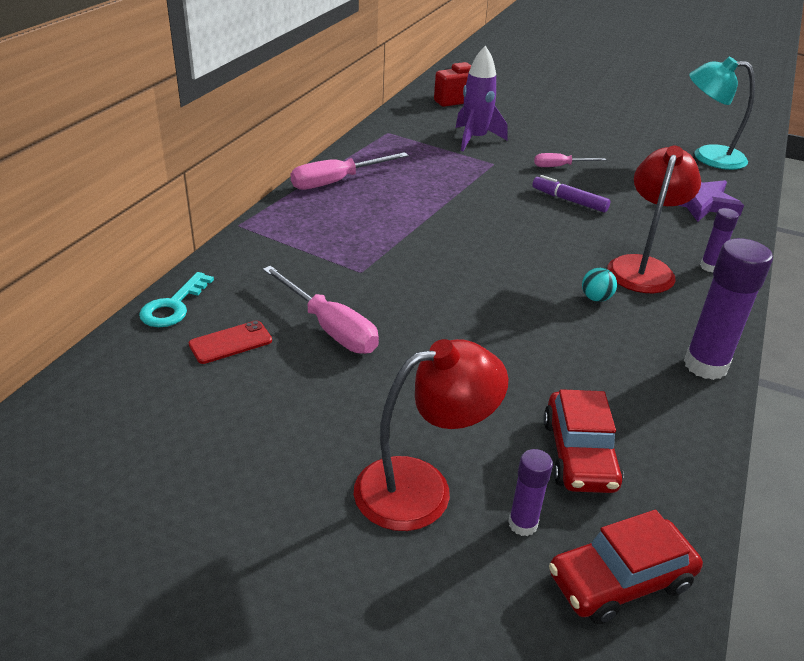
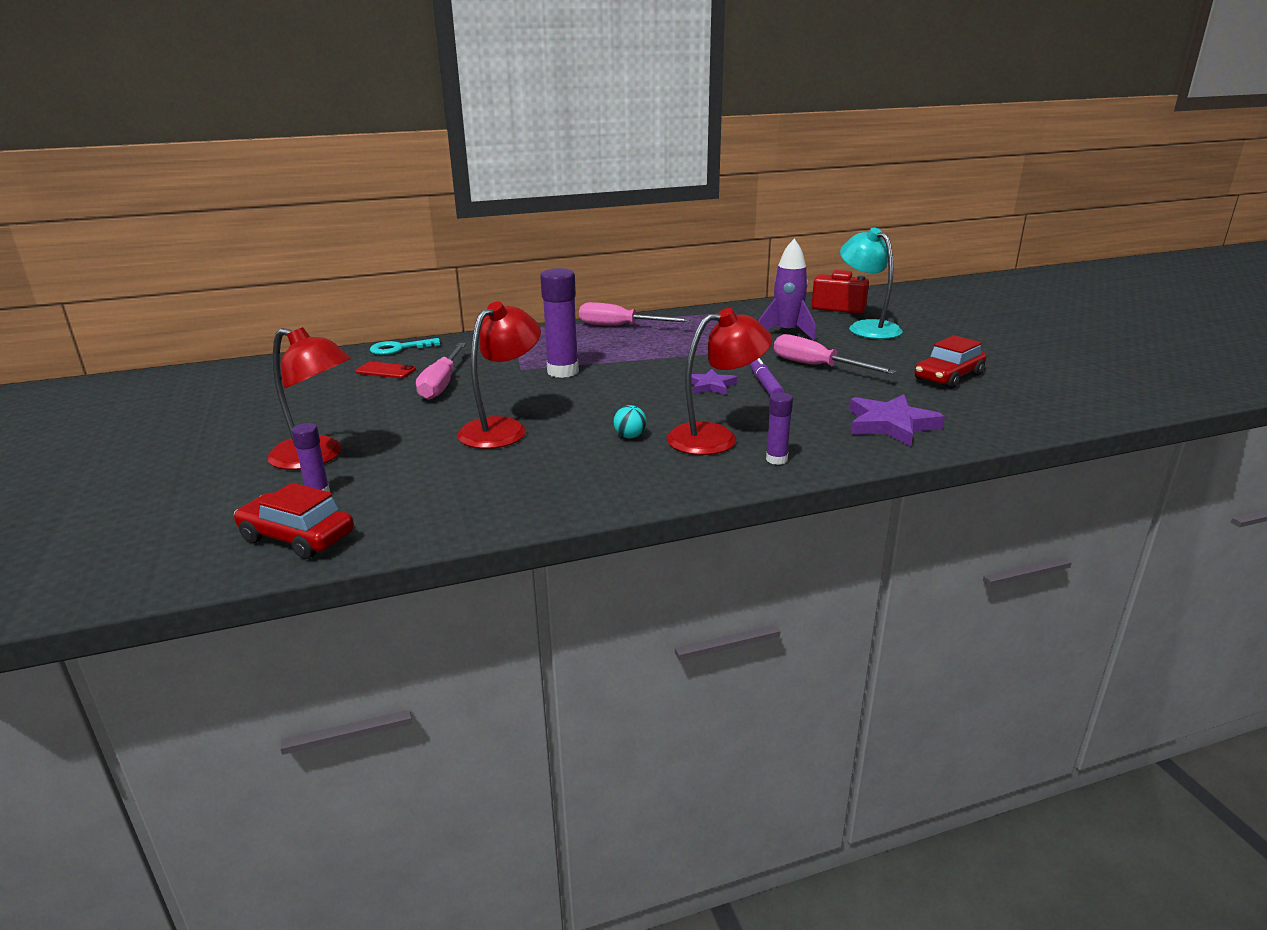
camera: 50 degrees right, 10 degrees down
(497, 347) = (502, 428): none -> red lamp
(538, 218) = (710, 386): none -> purple star
(560, 166) = (817, 366): pink screwdriver -> pink screwdriver, size x1.67
(579, 454) = (415, 488): red car -> red car (948, 377)
(705, 365) = (607, 498): purple glue stick -> purple glue stick (563, 372)
(708, 156) = (1002, 404): turquoise lamp -> turquoise lamp (867, 327)

